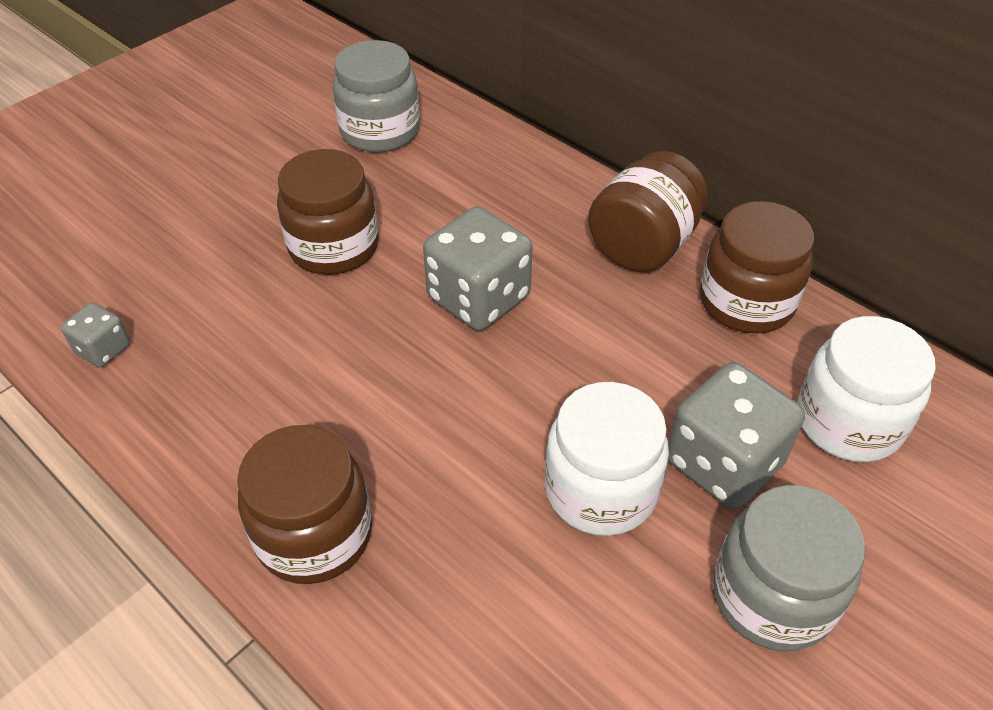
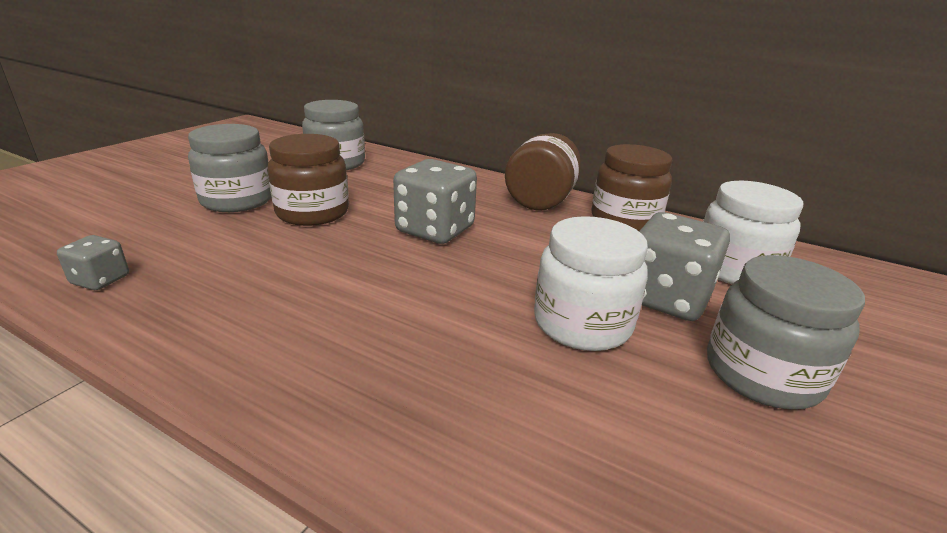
camera: 15 degrees left, 20 degrees down
(246, 212) = (237, 200): none -> grey jar
(314, 534) = (329, 385): brown jar -> none

